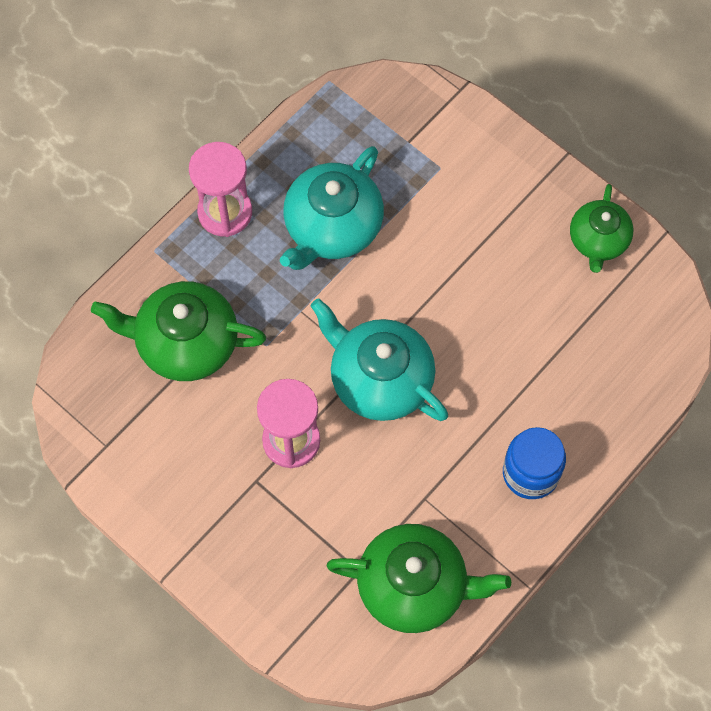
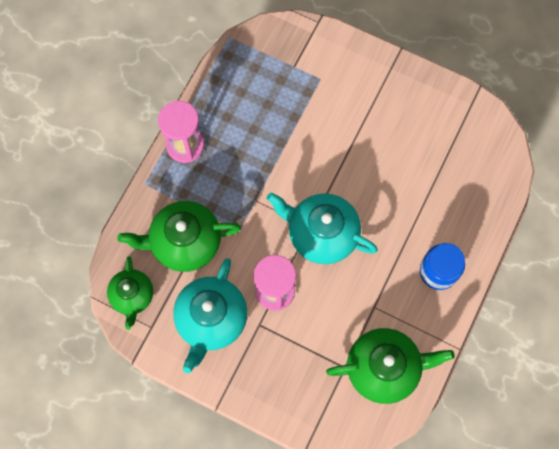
camera: 15 degrees left, 5 degrees up
(332, 227) = (260, 137): turquoise teapot -> turquoise teapot (211, 319)
(598, 240) = (438, 103): green teapot -> green teapot (132, 296)

